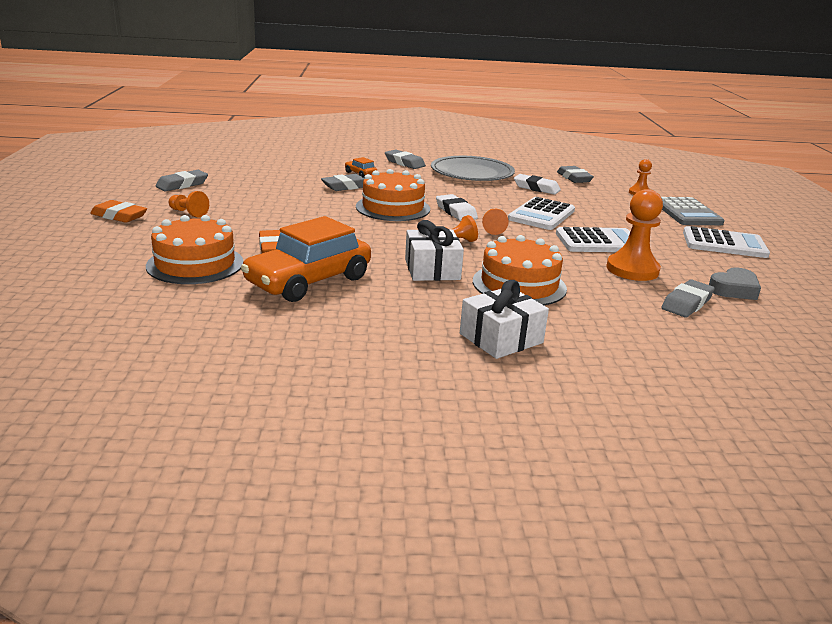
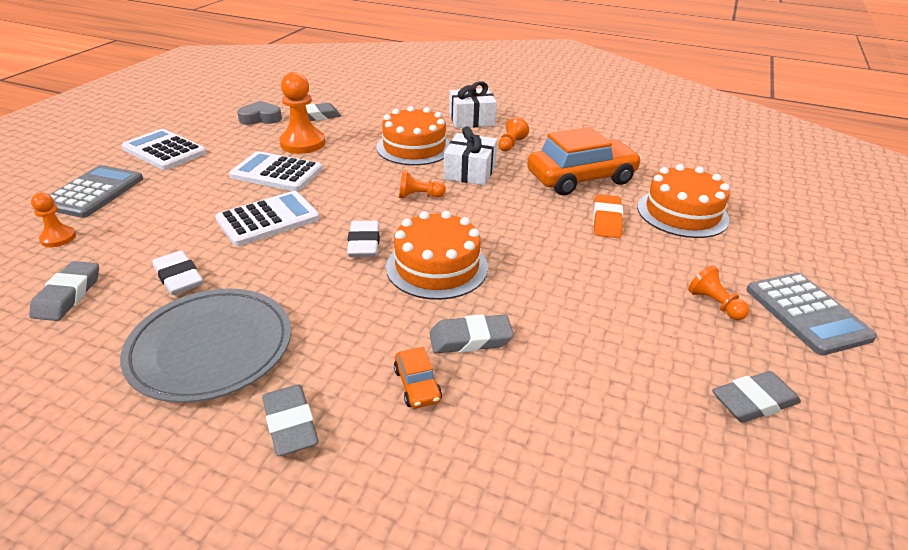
camera: 155 degrees left, 10 degrees up
(119, 216) = (806, 313): orange eraser -> grey calculator
(493, 228) = (355, 208): orange pawn -> orange pawn (511, 144)

